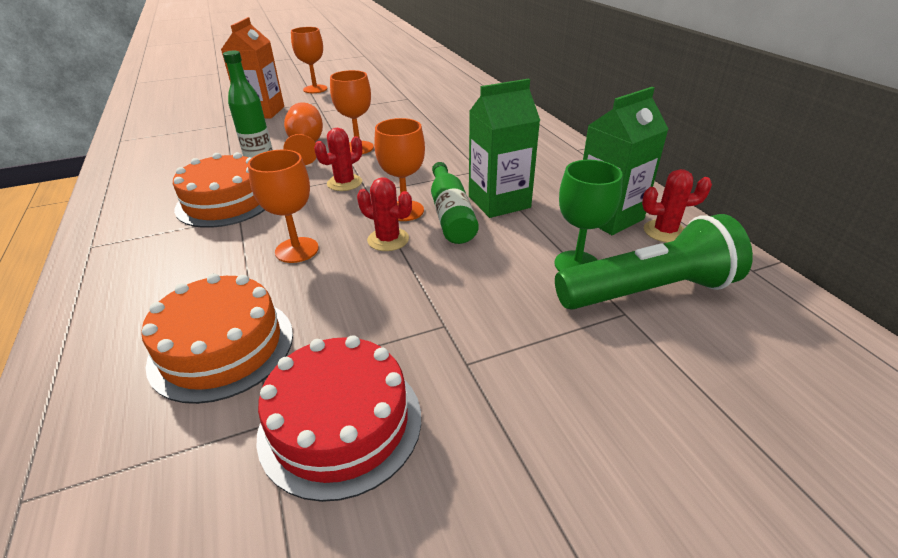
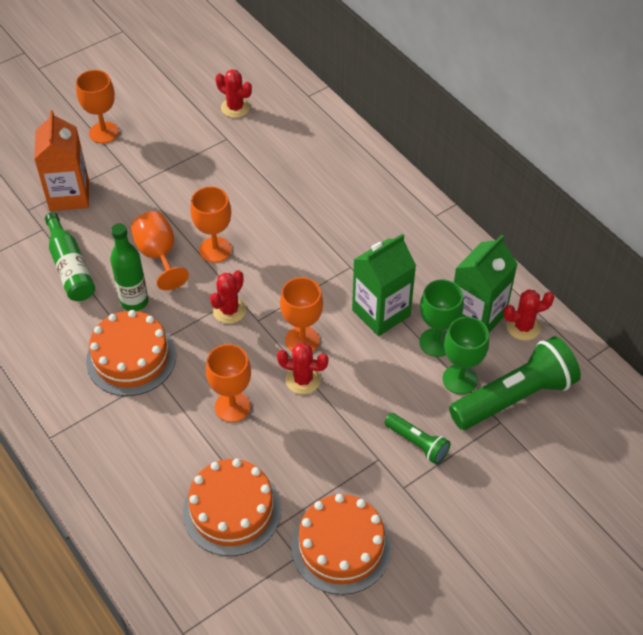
camera: 15 degrees left, 15 degrees up
(340, 423) = (341, 547): red cake -> orange cake
(423, 87) = (235, 108): none -> red cactus
(451, 214) = (344, 337): green bottle -> green bottle (70, 267)
(503, 317) = (417, 443): none -> green flashlight
(555, 231) = (436, 342): none -> green goblet

